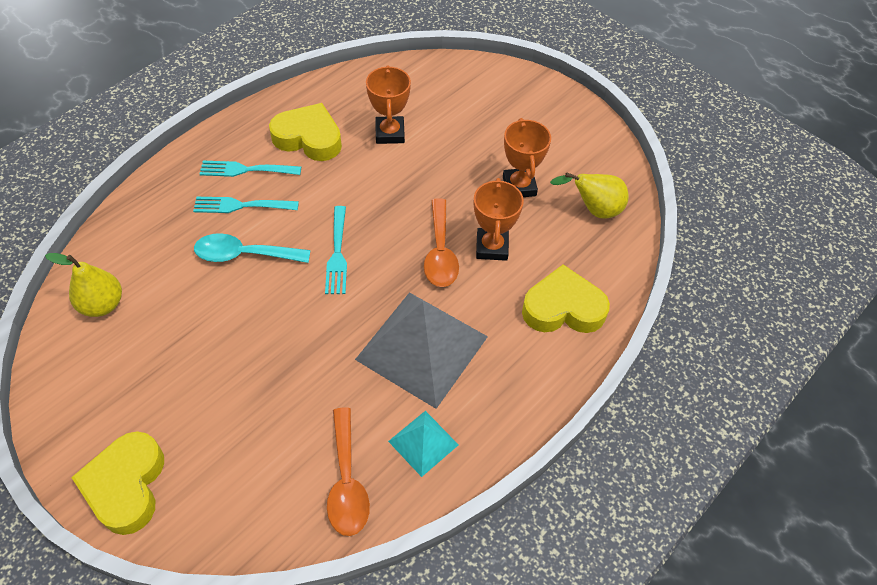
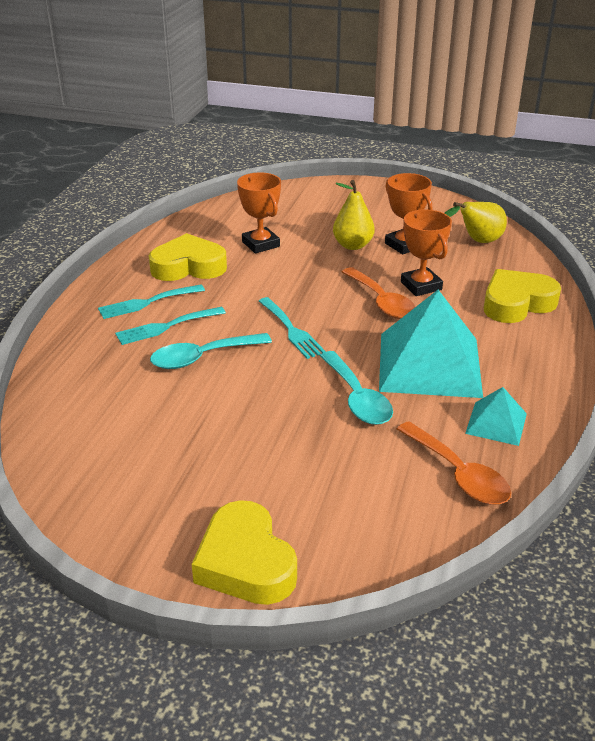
camera: 25 degrees left, 20 degrees down
(102, 305) = (87, 438): yellow pear -> yellow pear (353, 245)
(331, 358) = (357, 398): none -> turquoise spoon
(422, 347) = (429, 364): grey pyramid -> turquoise pyramid

